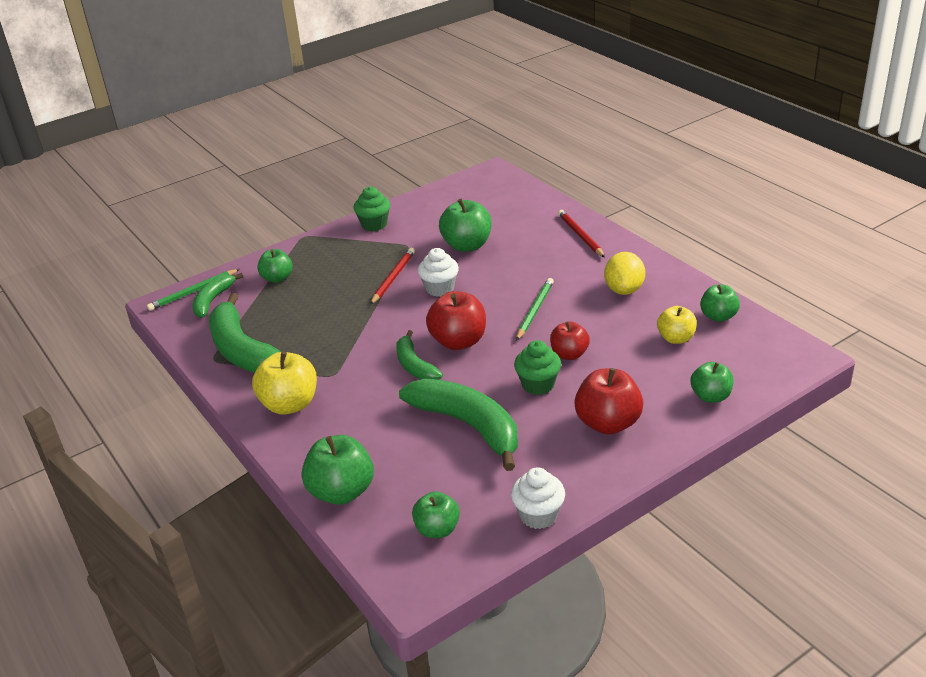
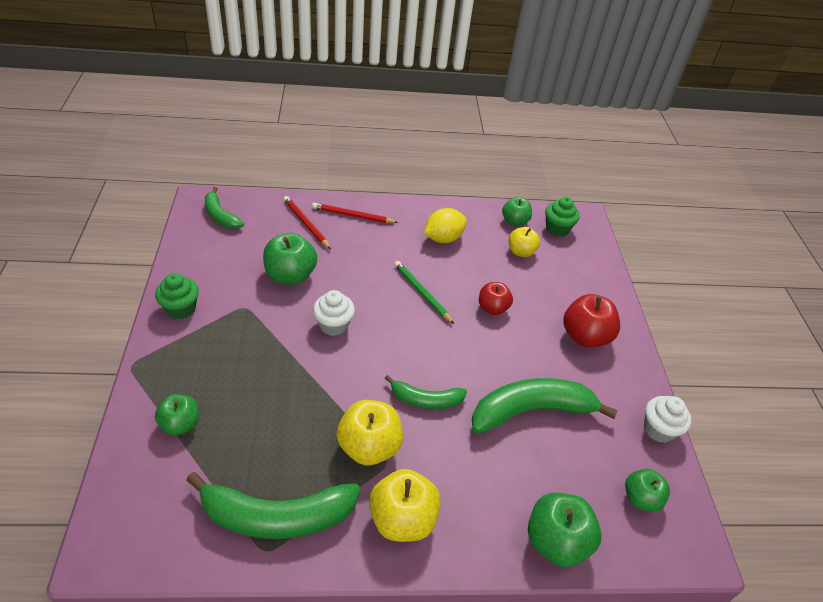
camera: 65 degrees left, 10 degrees up
(193, 292) = (115, 510): green pencil -> none
(213, 300) = (154, 500): green banana -> green banana (221, 215)
(339, 360) = (369, 447): none -> yellow apple
(393, 278) = (283, 344): red pencil -> red pencil (306, 224)
(458, 341) = (419, 356): red apple -> none
(538, 385) = (514, 344): green cupcake -> green cupcake (557, 229)
(624, 290) = (443, 238): yellow lemon -> yellow lemon turned 75 degrees counterclockwise
(710, 396) = (593, 276): green apple -> none

